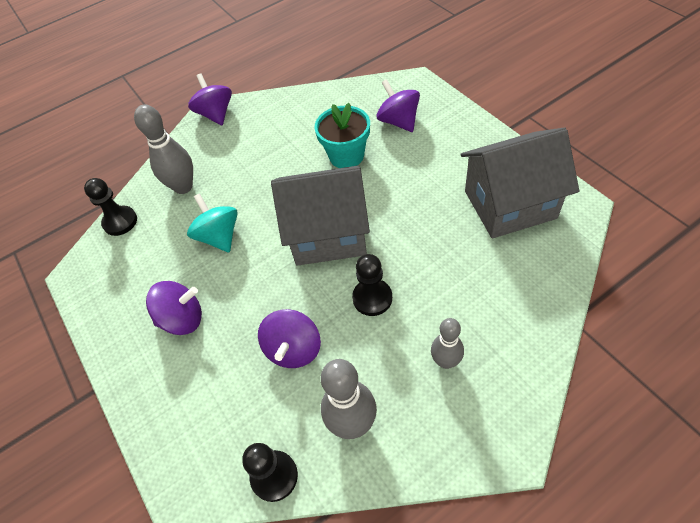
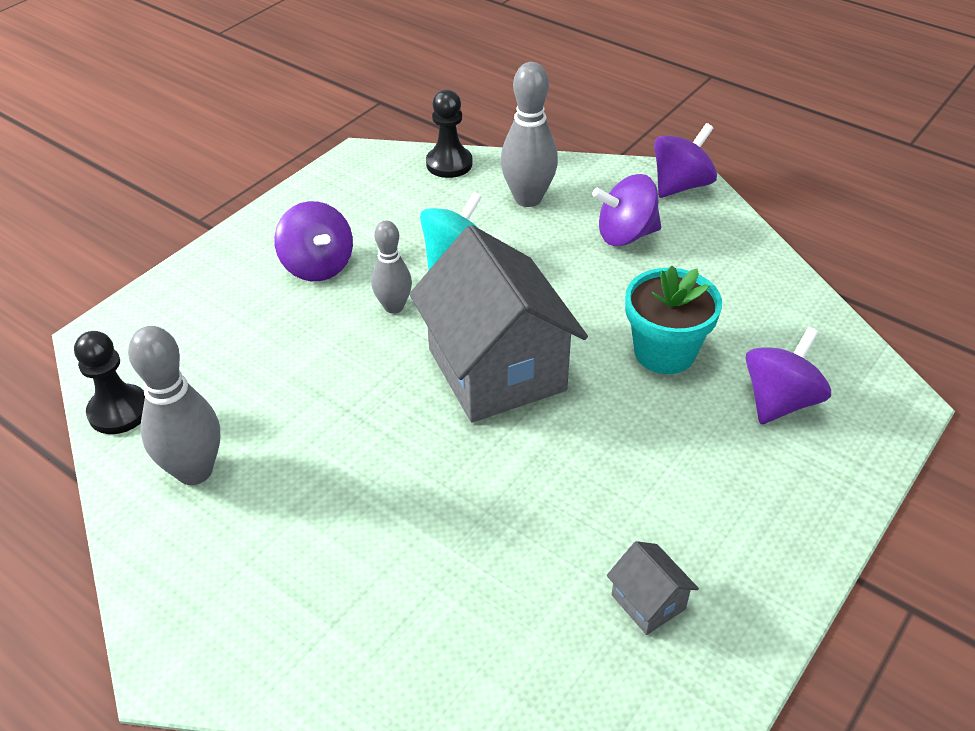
camera: 65 degrees right, 10 degrees down
(294, 349) = (293, 383): purple spinning top -> purple spinning top (625, 235)
(372, 298) = (395, 448): black pawn -> none
(446, 361) = (304, 559): grey bowling pin -> grey bowling pin (394, 307)
(509, 204) = (648, 602): grey house -> grey house, size x0.41

